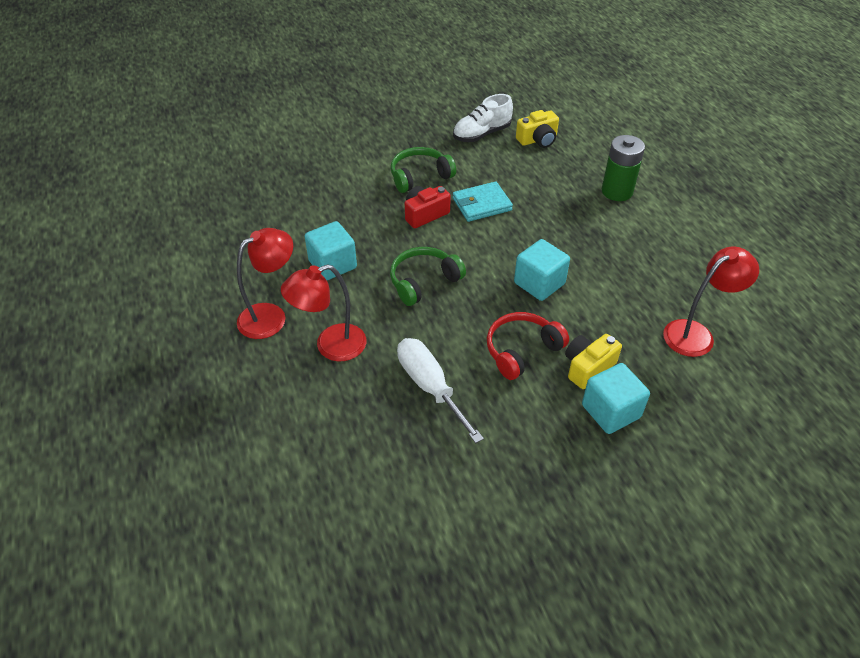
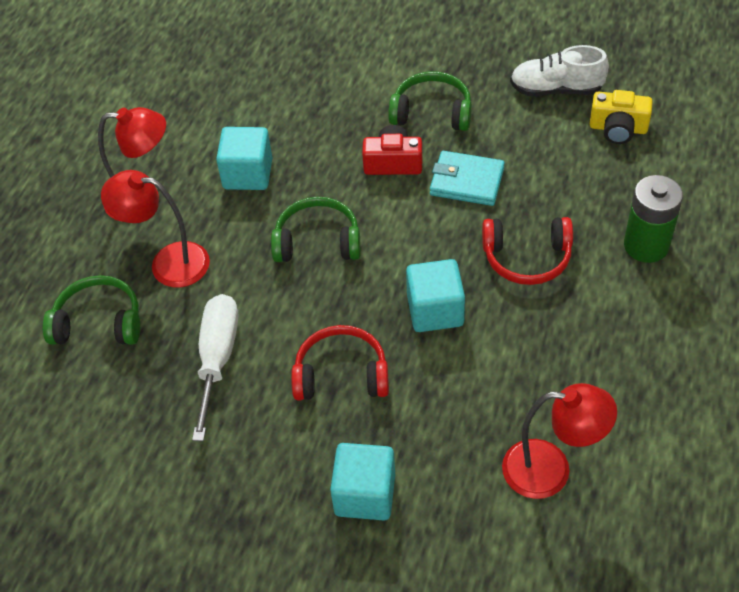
camera: 40 degrees right, 5 degrees up
(317, 412) = (98, 322): none -> green headphones
(560, 228) = (527, 258): none -> red headphones
(588, 367) = (390, 434): yellow camera -> none

